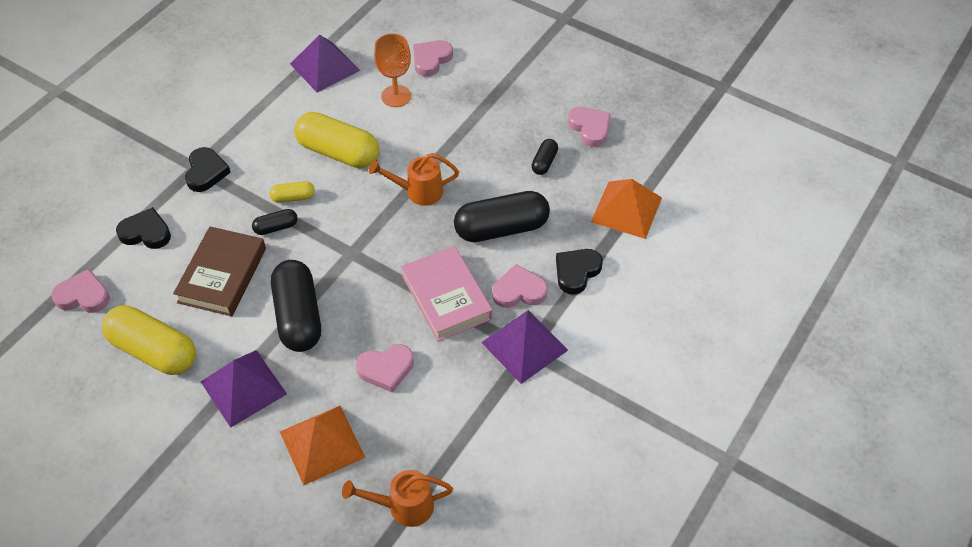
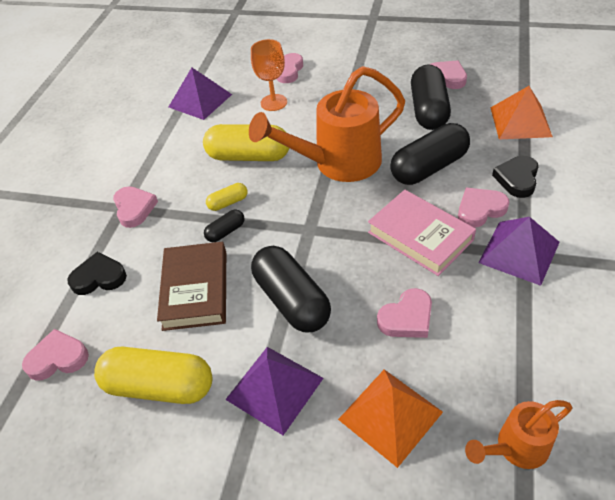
camera: 15 degrees left, 5 degrees down
(206, 172) = (134, 208): black heart -> pink heart
(418, 192) = (338, 163): orange watering can -> orange watering can, size x1.92
(544, 162) = (429, 110): black capsule -> black capsule, size x2.12

